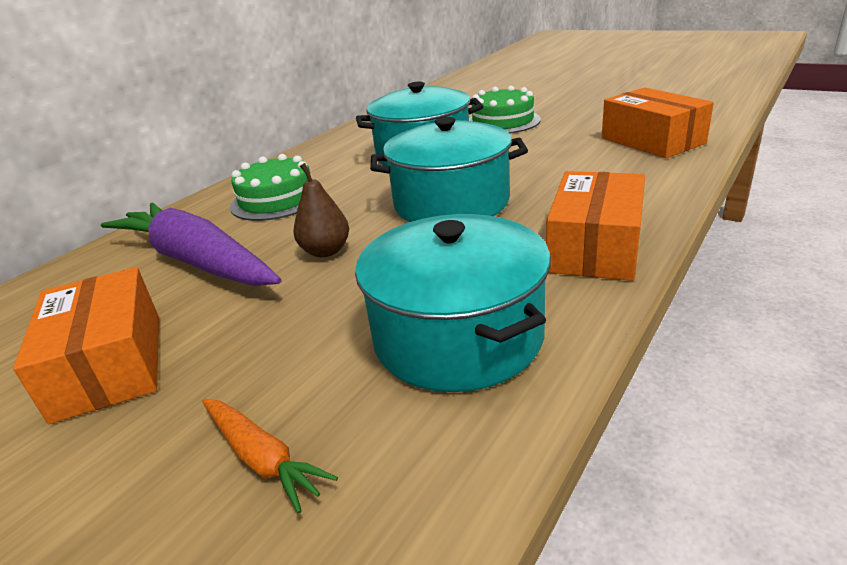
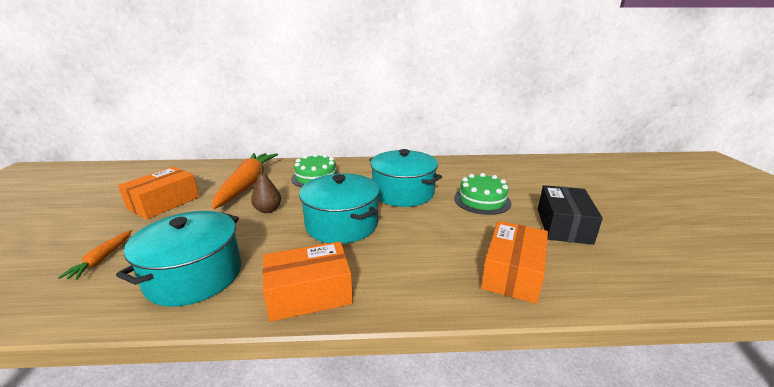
camera: 50 degrees right, 5 degrees down
(197, 261) = (247, 185): purple carrot -> orange carrot
(595, 104) = (563, 225): none -> black box

